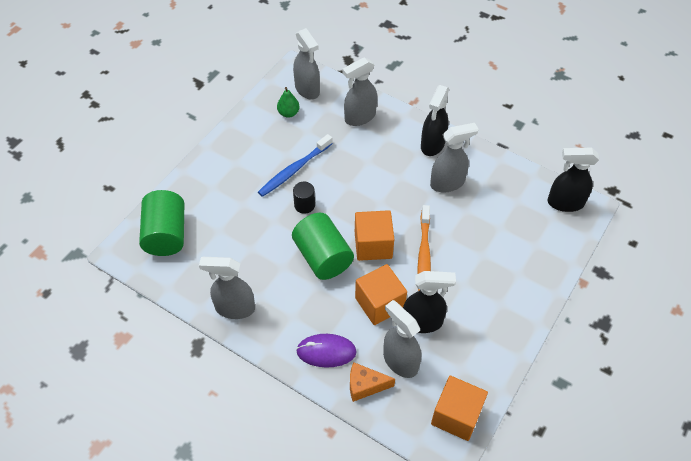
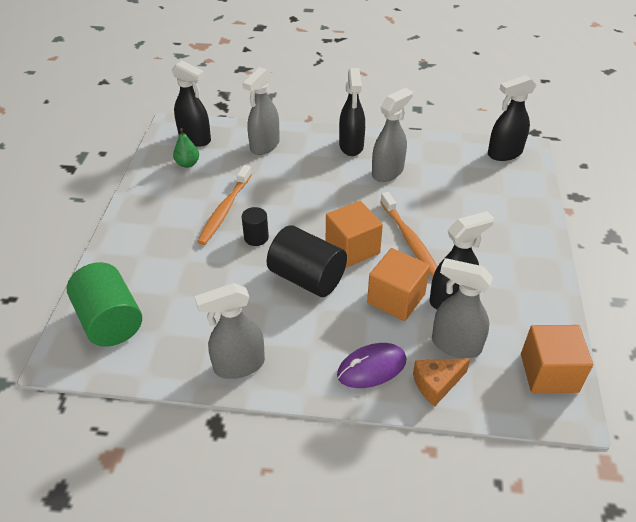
camera: 25 degrees left, 10 degrees down
(294, 170) = (225, 210): blue toothbrush -> orange toothbrush
(307, 89) = (195, 139): grey spray bottle -> black spray bottle
(322, 257) = (307, 278): green cylinder -> black cylinder

